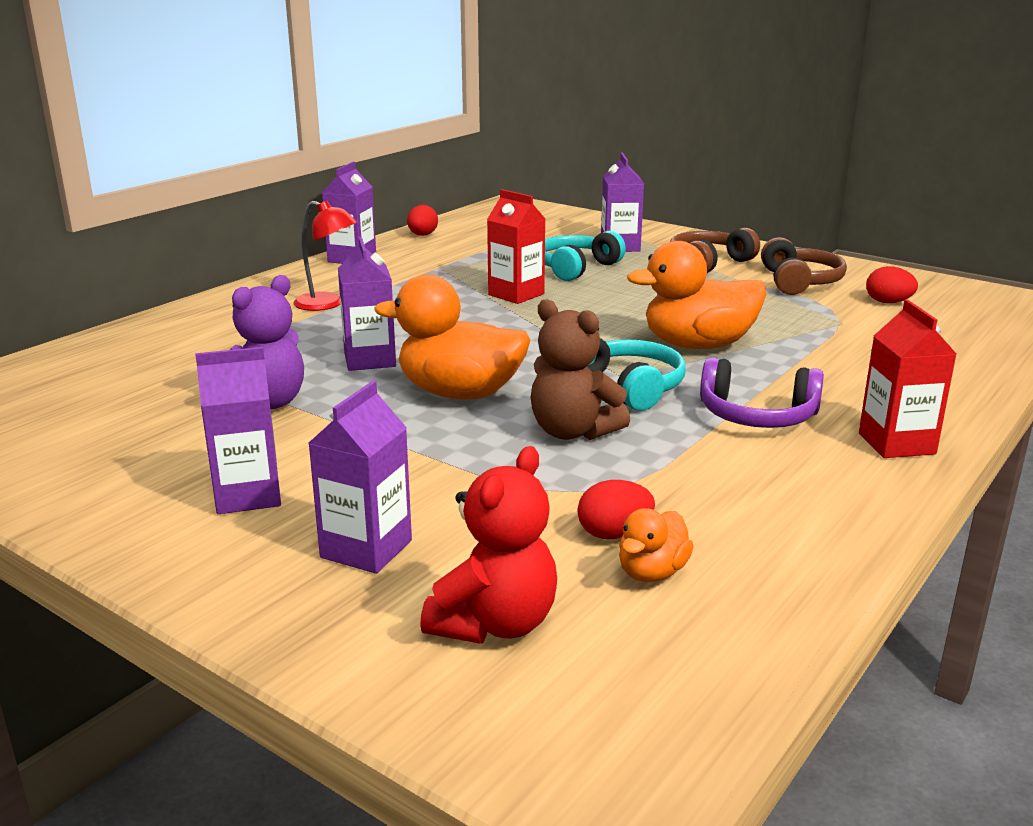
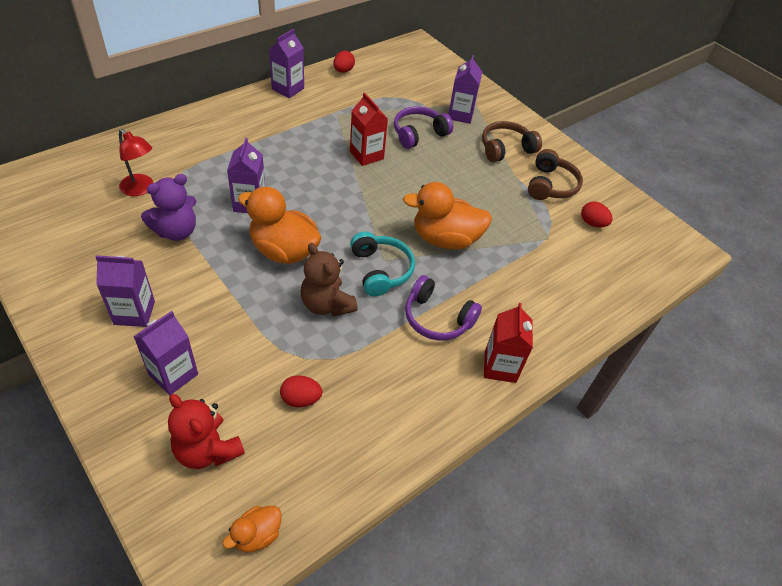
camera: 10 degrees right, 25 degrees up
(327, 304) = (251, 138): red lamp -> red lamp (141, 189)
(495, 624) = (207, 450): red teddy bear -> red teddy bear turned 90 degrees clockwise
(576, 268) = (419, 134): turquoise headphones -> purple headphones
(652, 572) = (303, 435): orange duck -> orange duck (257, 535)

